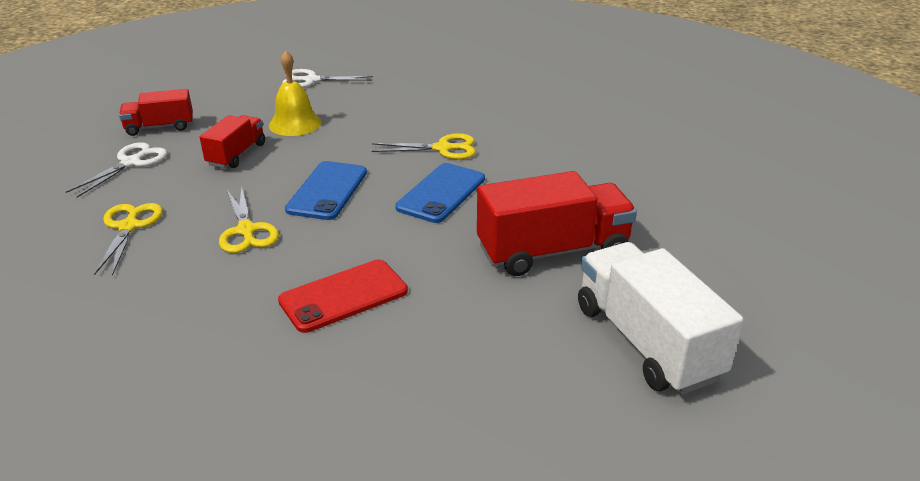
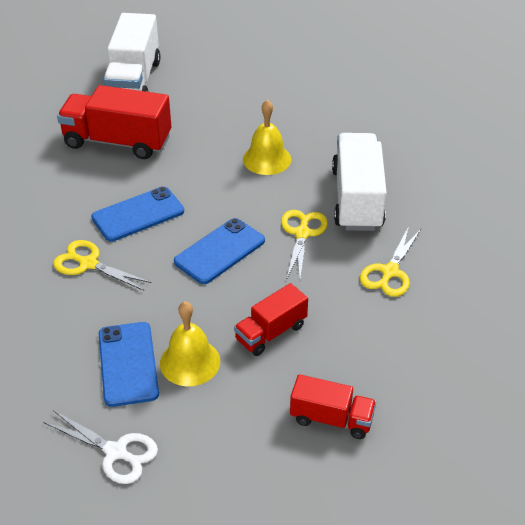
camera: 150 degrees left, 10 degrees up
(131, 163) = (374, 361): white scissors -> none
(192, 287) = (357, 199): none -> white truck
(343, 111) = (128, 364): none -> blue phone
(343, 296) = (267, 159): red phone -> yellow bell

